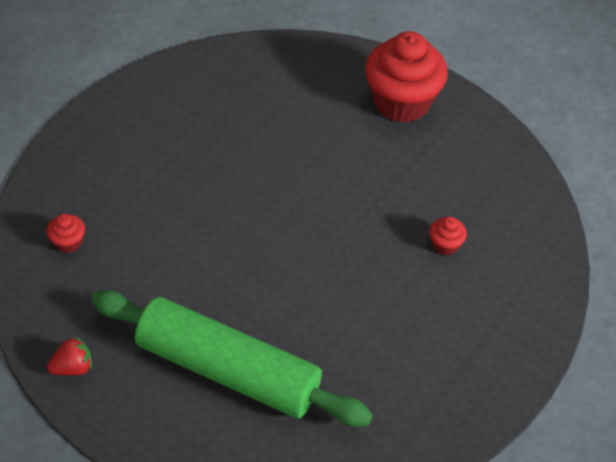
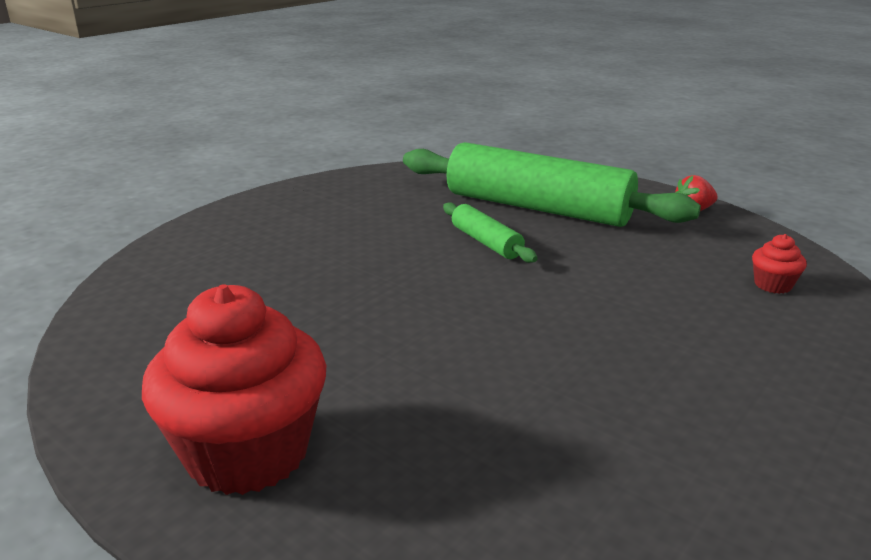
camera: 175 degrees left, 25 degrees down
(282, 301) = (486, 242): none -> green rolling pin
(445, 245) = (272, 278): red cupcake -> none

